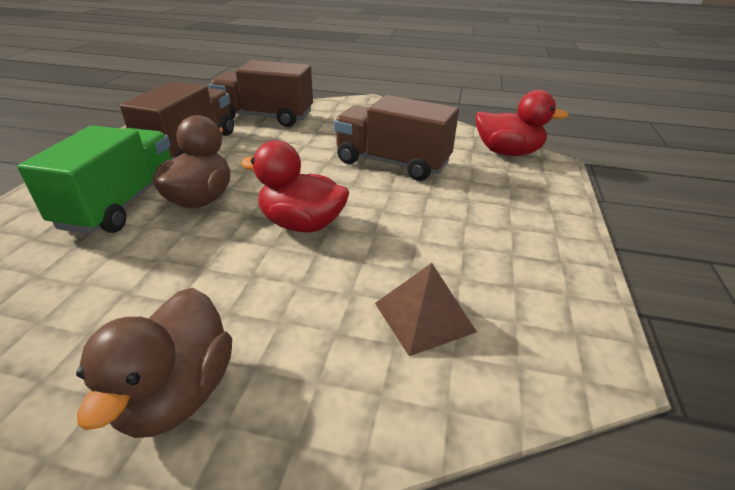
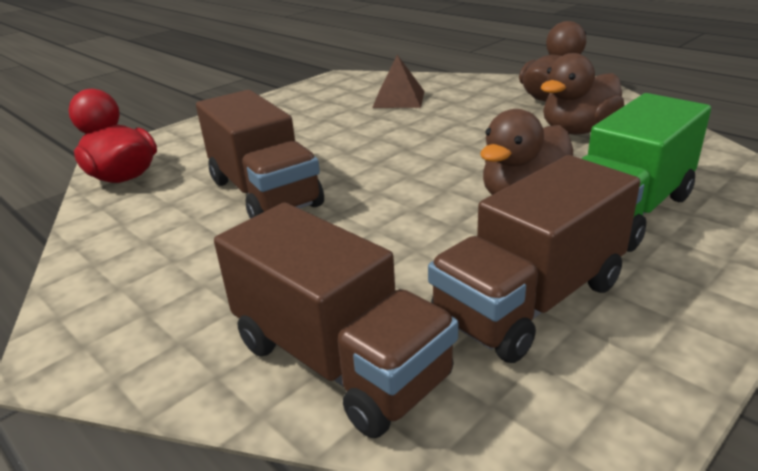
camera: 145 degrees left, 5 degrees down
(143, 304) = (577, 130): none -> brown duck
(302, 224) = (430, 153): red duck -> none

